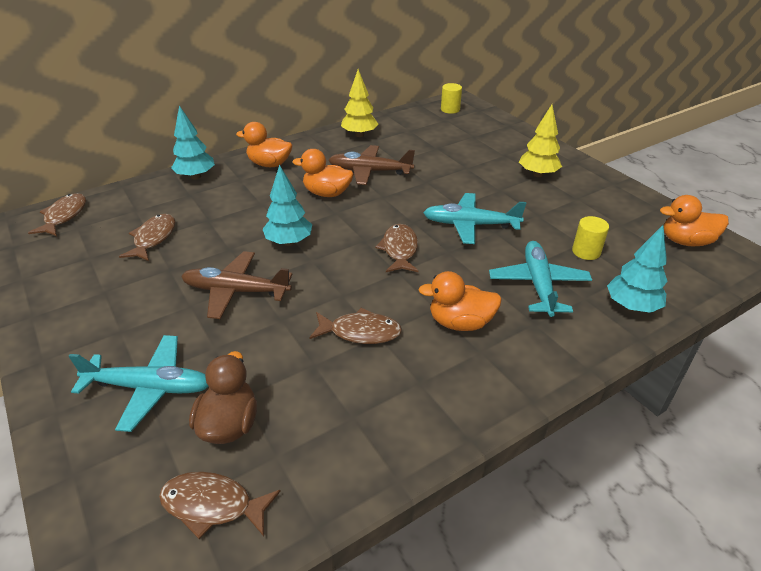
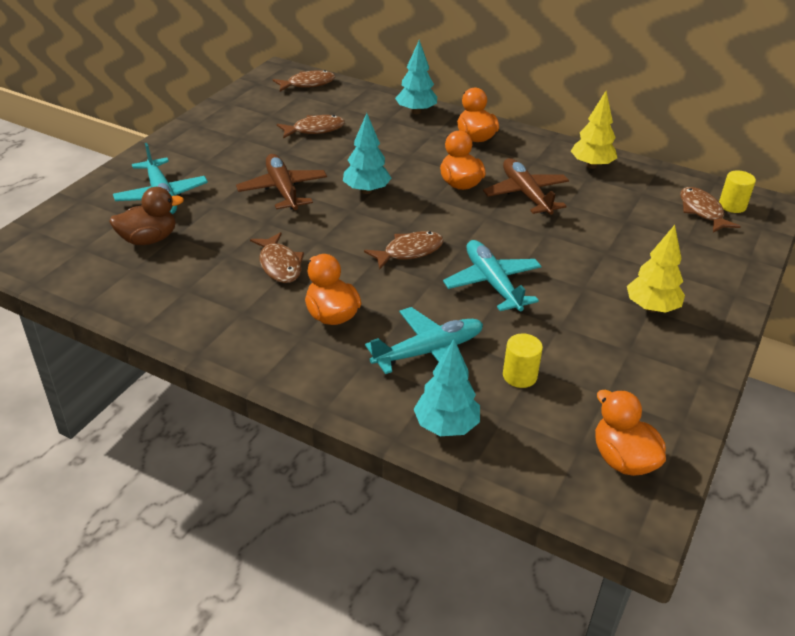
camera: 60 degrees right, 0 degrees up
(212, 505) = (82, 258): brown fish -> brown fish (702, 211)

